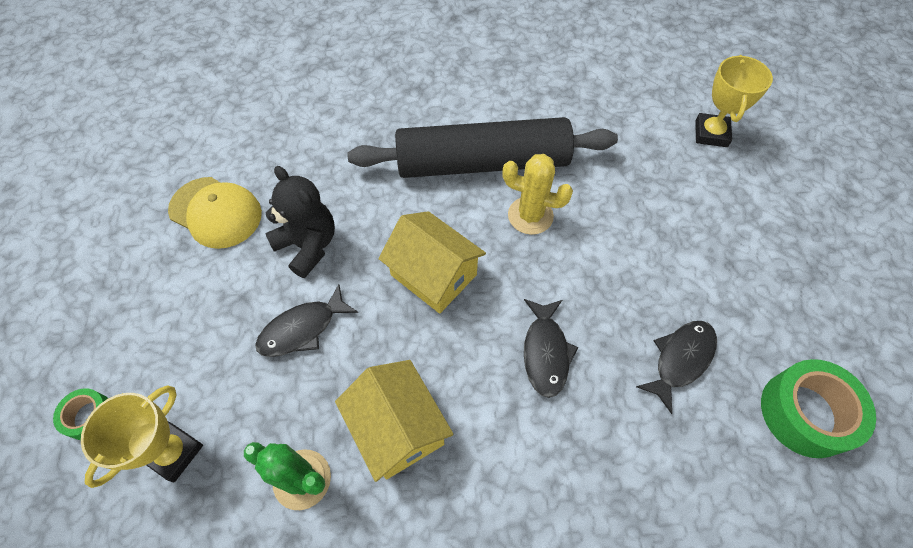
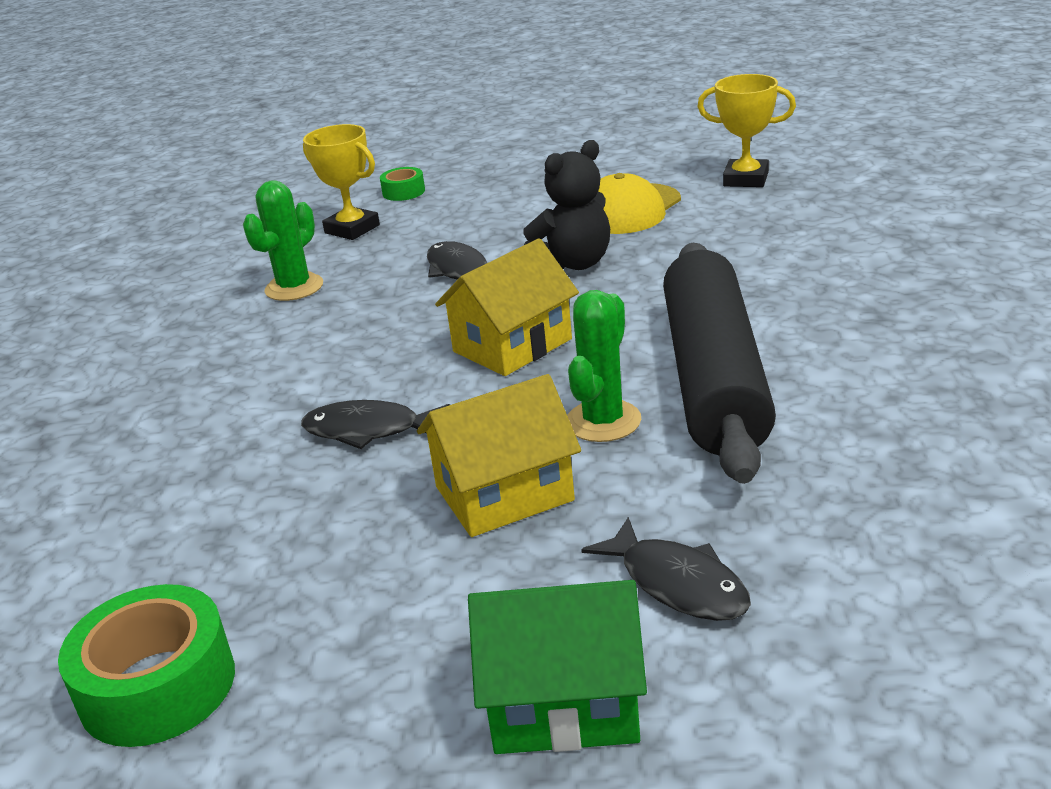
camera: 100 degrees right, 30 degrees down
(397, 428) = (319, 333): yellow house -> yellow house (504, 494)
(530, 216) = (603, 421): yellow cactus -> green cactus
(680, 359) = (307, 554): black fish -> black fish (678, 584)
(711, 133) = (821, 672): yellow trophy -> yellow trophy (746, 179)
(754, 219) = (564, 702): none -> green house

